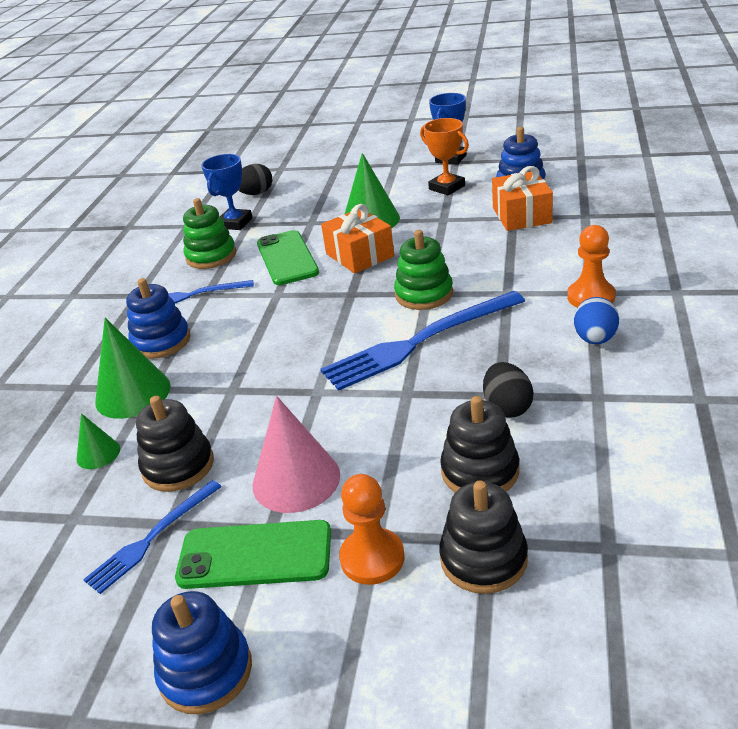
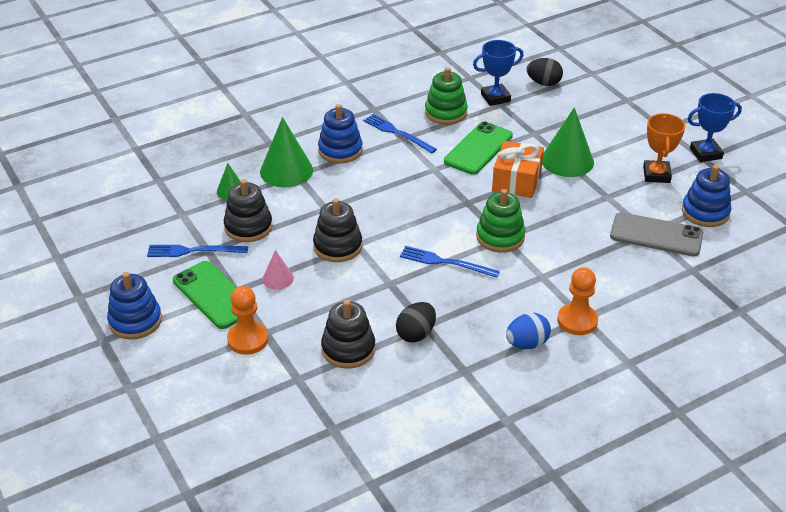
camera: 45 degrees right, 5 degrees up
(296, 479) = (278, 278): pink cone -> pink cone, size x0.53
(420, 342) = (445, 262): blue fork -> blue fork, size x0.57
(483, 559) = (282, 382): black stacking toy -> black stacking toy (337, 246)
(521, 215) = (656, 235): orange gift -> grey phone

